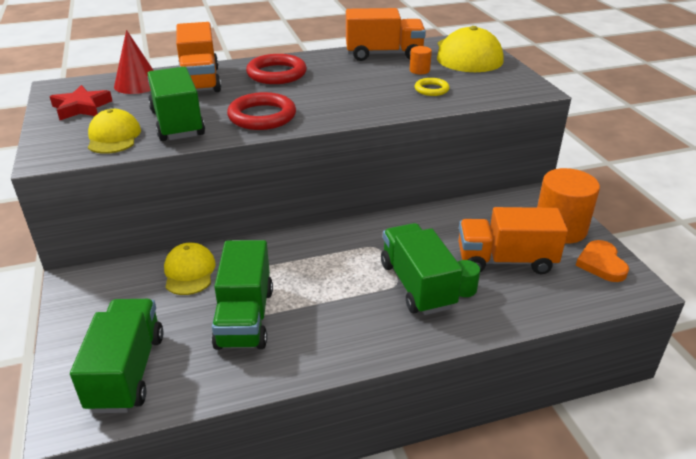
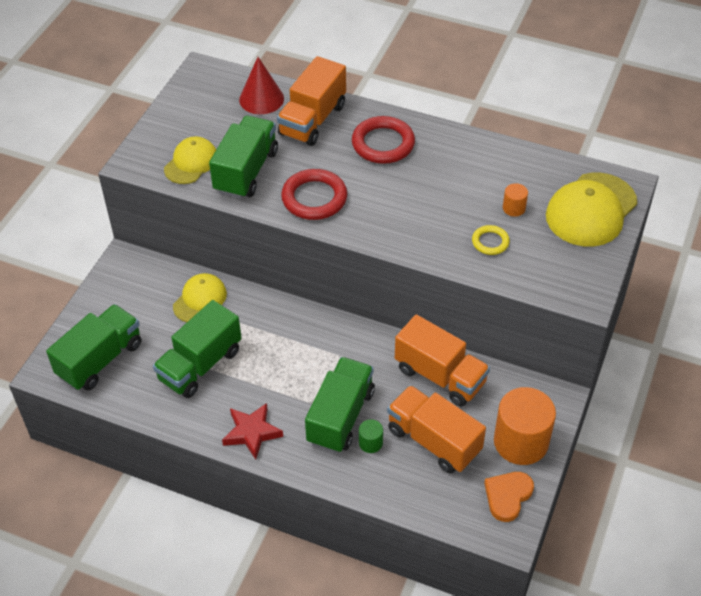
camera: 40 degrees right, 15 degrees up
(81, 107) = (198, 111): red star -> red star (252, 432)
(384, 54) = (510, 165): orange truck -> orange truck (440, 376)

